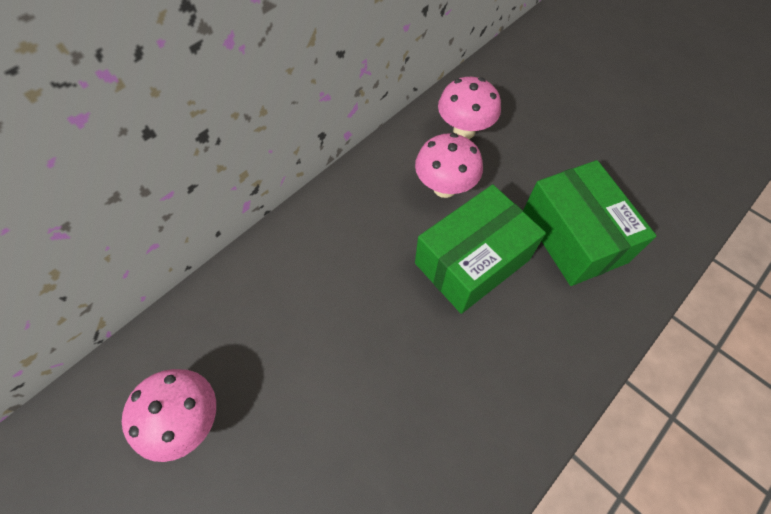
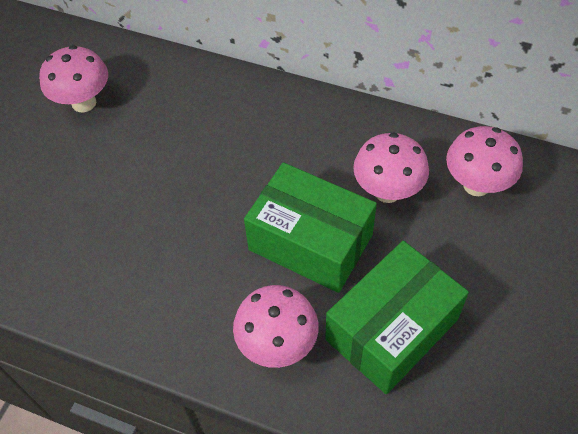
camera: 70 degrees right, 5 degrees down
(565, 324) = (277, 344): none -> pink mushroom

